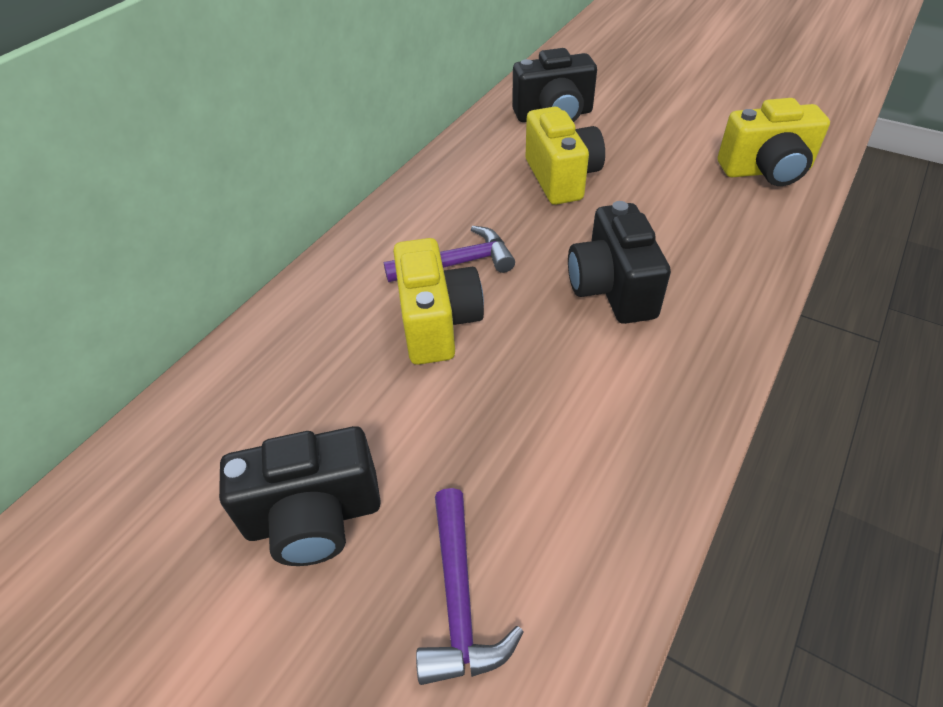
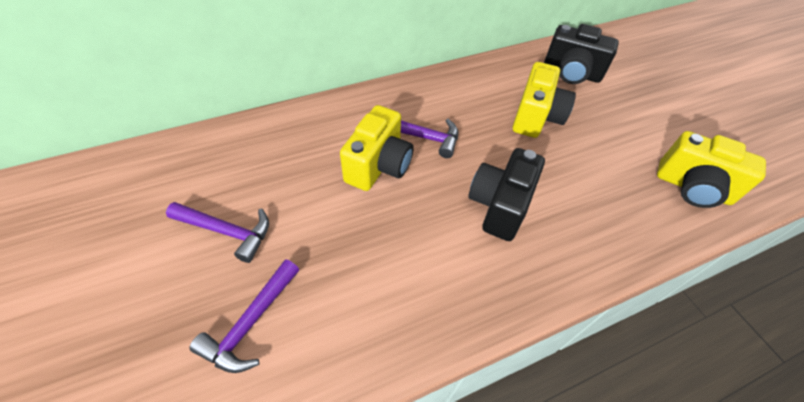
camera: 30 degrees right, 5 degrees up
(314, 517) = (227, 231): black camera -> purple hammer

